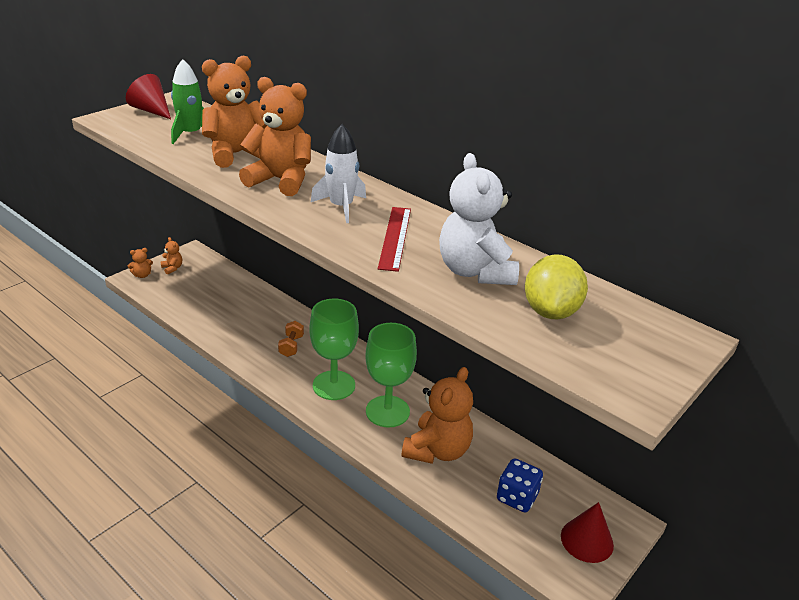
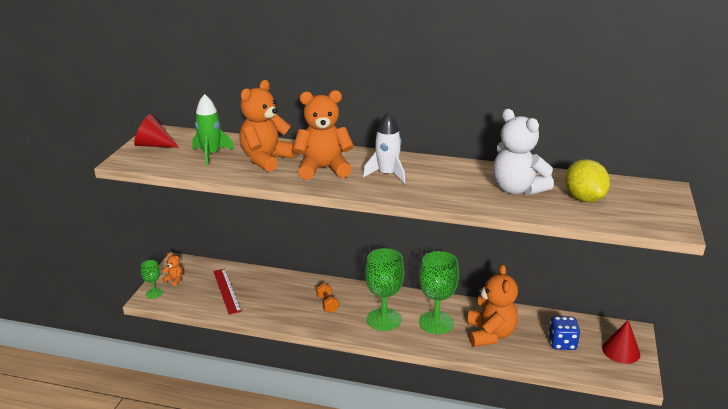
camera: 25 degrees left, 5 degrees down
(142, 275) = (154, 293): orange teddy bear -> green goblet
(395, 237) = (445, 183): red ruler -> red ruler (226, 291)

